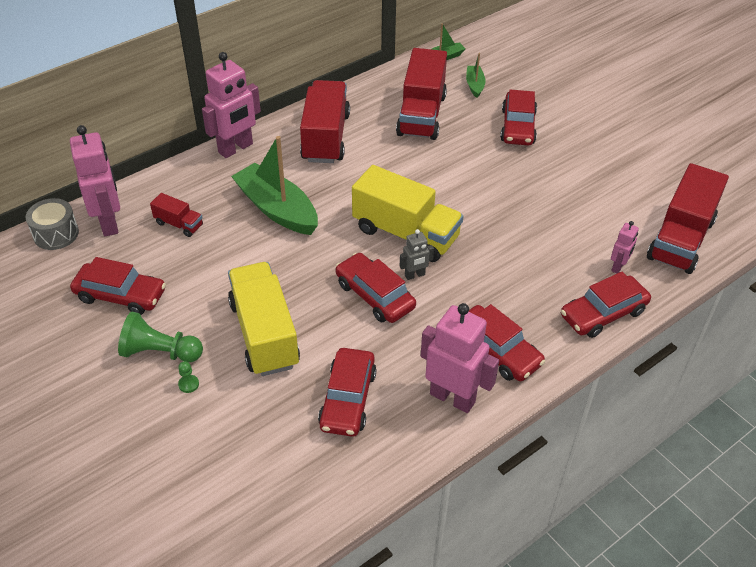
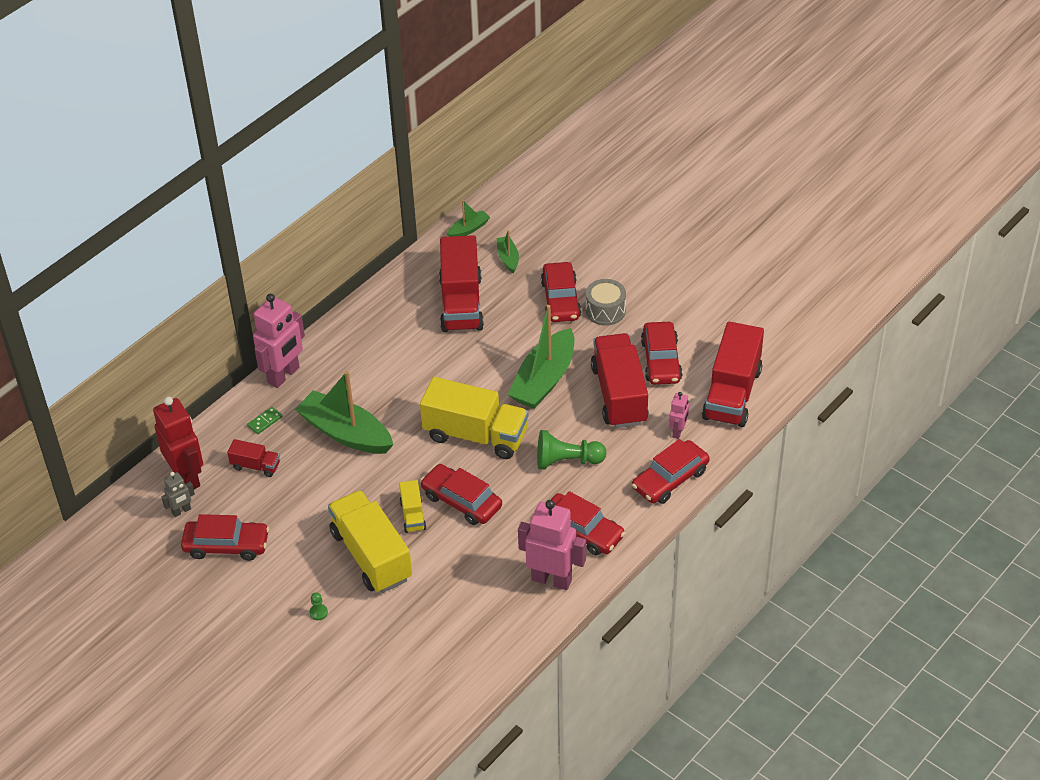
camera: 10 degrees left, 0 degrees up
(56, 234) = (139, 498): grey drum -> grey drum (605, 311)
(109, 223) = (187, 477): pink robot -> red robot
(160, 352) = (283, 590): green pawn -> green pawn (567, 461)
(203, 185) = (265, 421): none -> green domino
(320, 300) = (413, 515): none -> yellow truck
(325, 137) = (371, 347): red truck -> red truck (619, 395)
(347, 399) = (461, 598): red car -> red car (661, 360)
(415, 275) = (493, 475): grey robot -> grey robot (181, 511)
(487, 194) = (544, 380): none -> green boat

